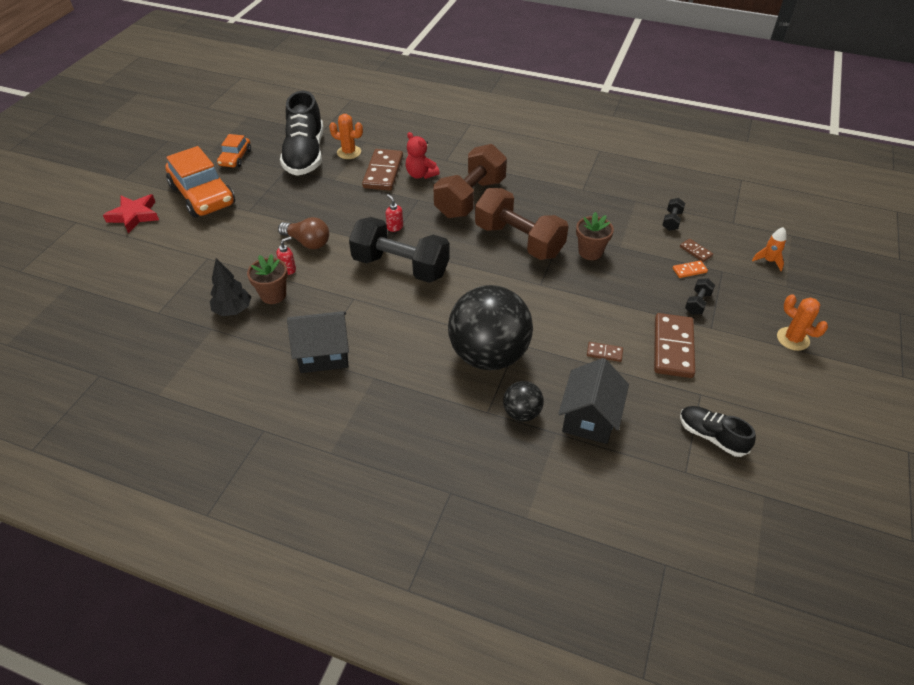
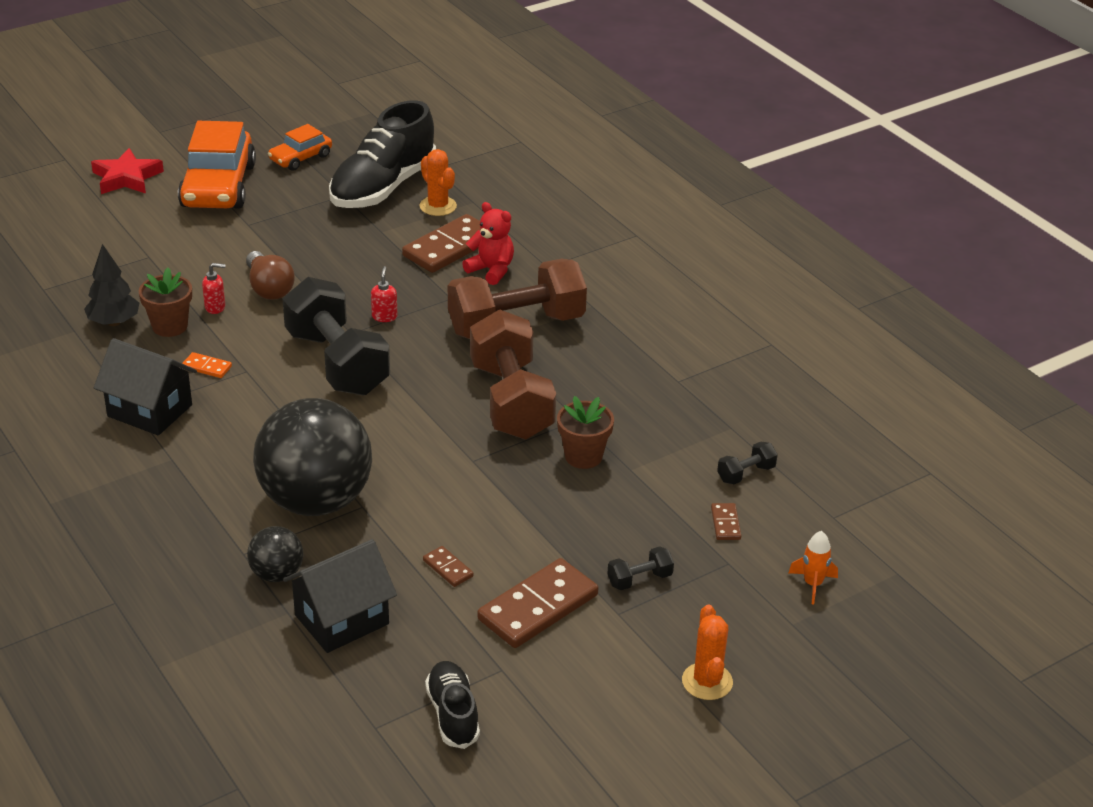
camera: 35 degrees right, 10 degrees down
(420, 174) = (491, 270): red teddy bear -> red teddy bear turned 135 degrees clockwise
(689, 270) = (684, 540): orange domino -> orange domino (207, 367)

